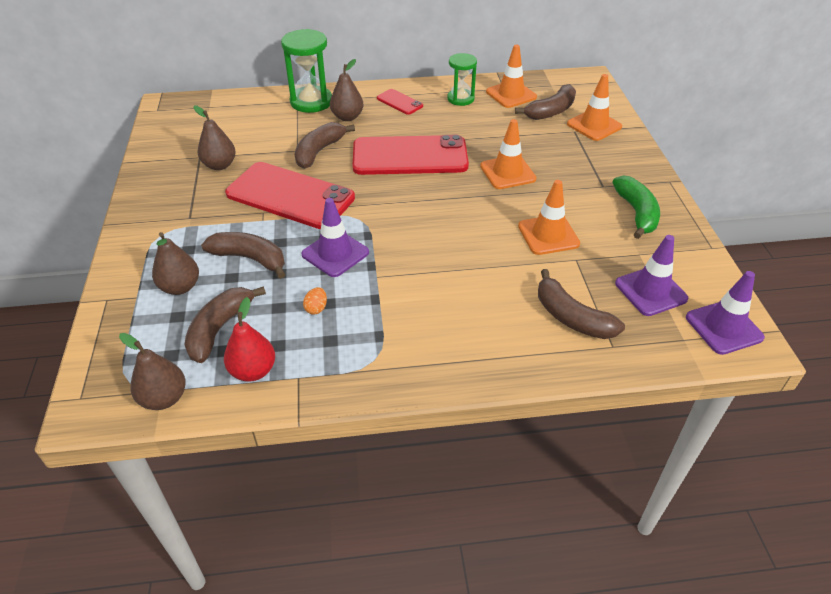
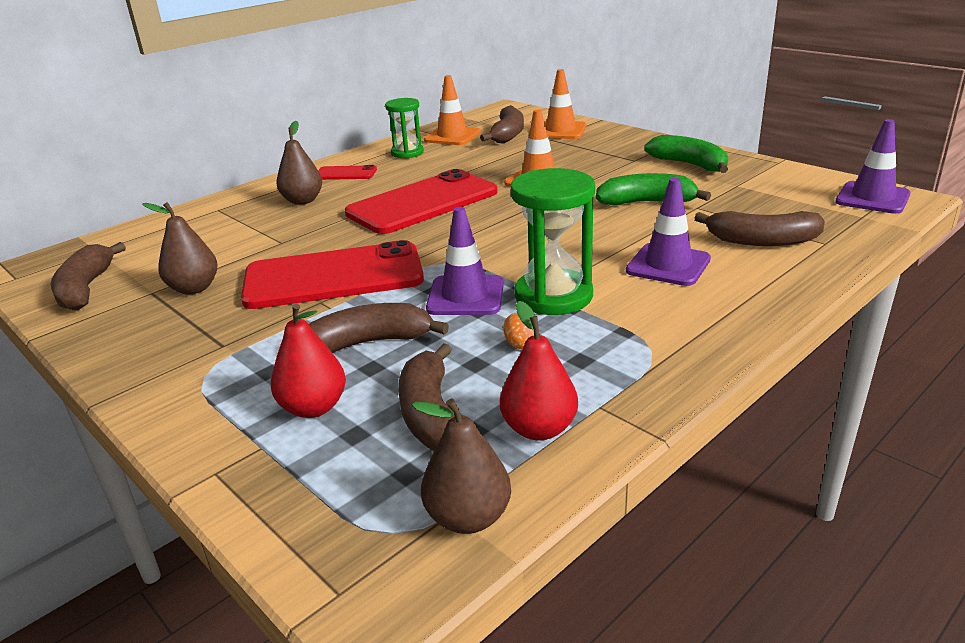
camera: 35 degrees left, 15 degrees down
(180, 287) = (313, 408): brown pear -> red pear
(311, 102) = (237, 204): green hourglass -> green hourglass (553, 296)
(319, 151) = (311, 234): brown banana -> brown banana (86, 289)
(548, 235) = (646, 202): orange traffic cone -> green banana
(650, 291) = (786, 201): purple traffic cone -> purple traffic cone (668, 265)

